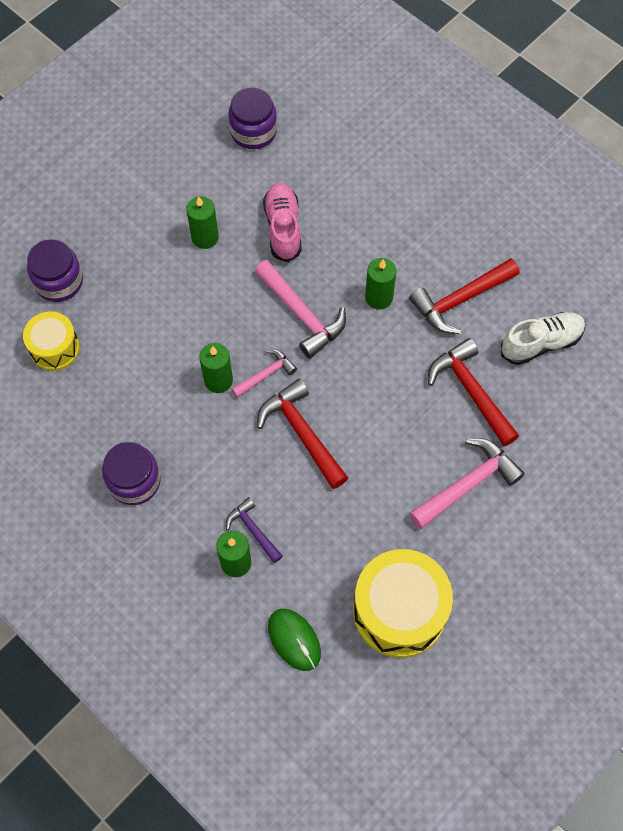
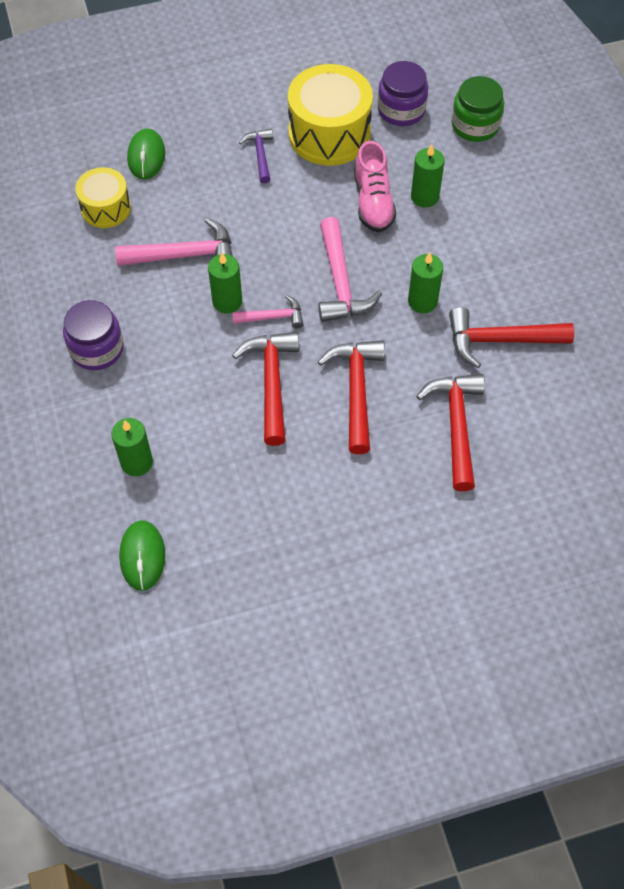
camera: 30 degrees right, 5 degrees down
(59, 282) = (146, 156): purple jar -> green mouse
(205, 237) = (297, 178): green candle -> green candle (424, 197)
(253, 530) = (171, 442): purple hammer -> purple hammer (260, 155)
(283, 228) = (373, 202): pink shoe -> pink shoe turned 150 degrees clockwise
(323, 117) = (475, 125): none -> green jar
(374, 403) = (356, 390): none -> red hammer
(399, 611) = (255, 584): yellow drum -> yellow drum (329, 134)
(468, 484) = (397, 506): pink hammer -> pink hammer (185, 255)
(541, 343) = (555, 416): white shoe -> none

